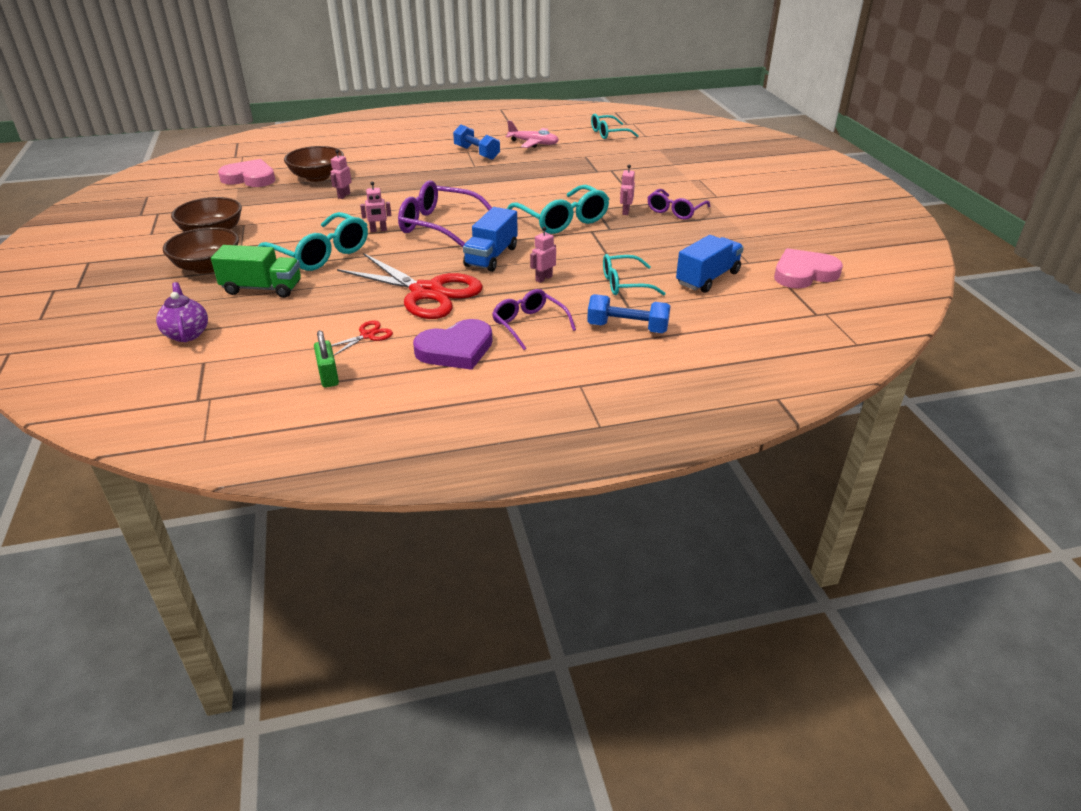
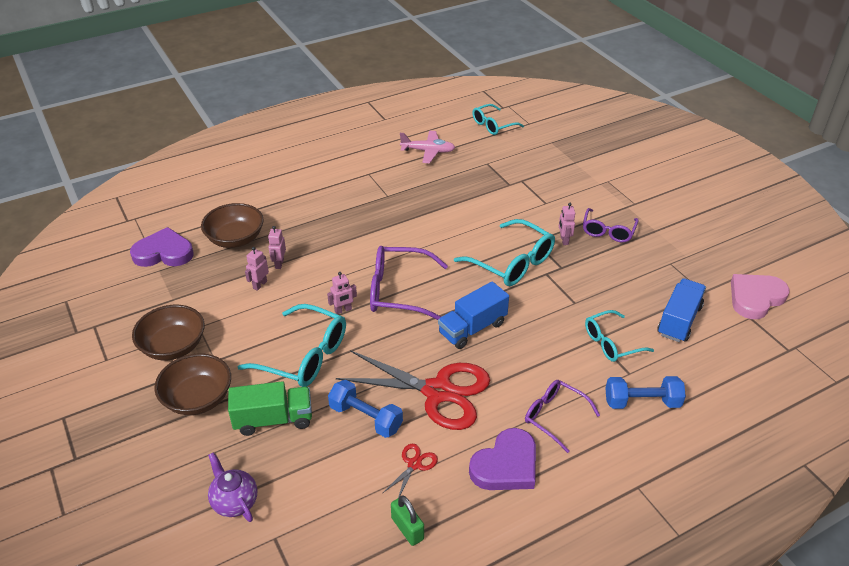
camera: 15 degrees left, 5 degrees up
(250, 178) = (164, 253): pink heart -> purple heart
(477, 153) = (379, 175): blue dumbbell -> blue dumbbell (366, 418)
(491, 256) = (472, 328): blue truck -> blue truck turned 45 degrees clockwise
(543, 278) = (536, 350): pink robot -> pink robot (260, 285)

